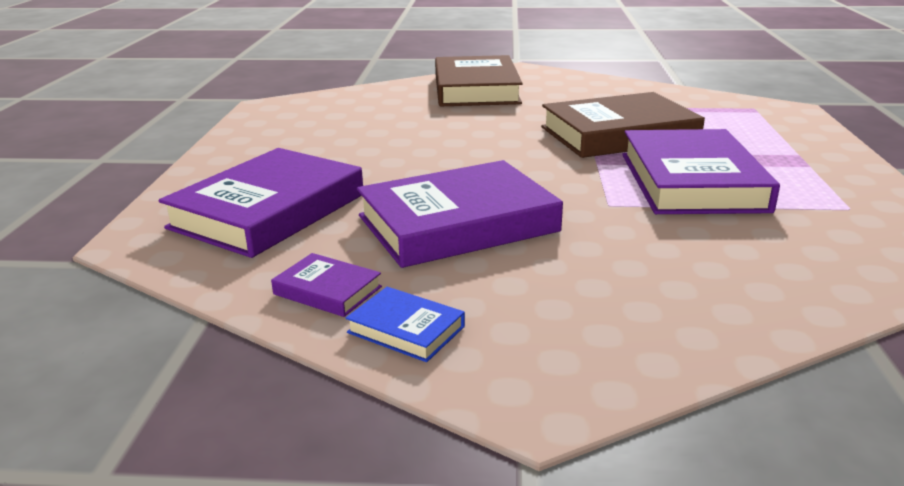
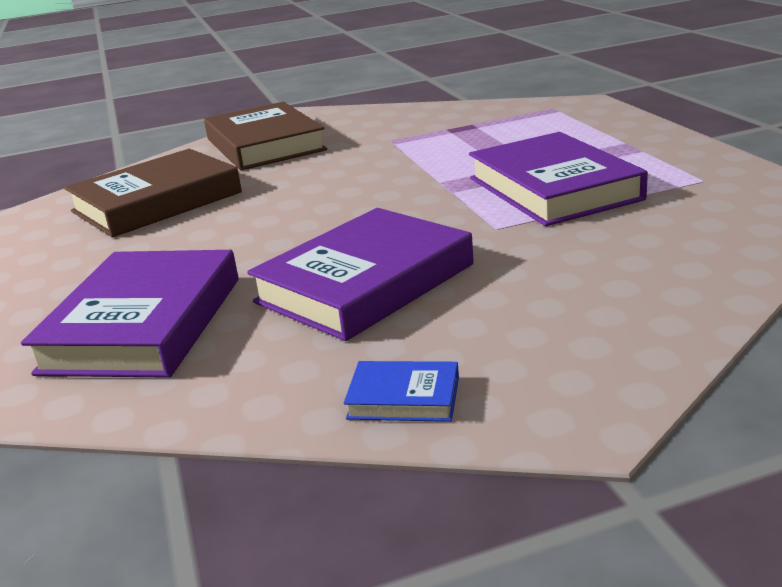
camera: 20 degrees left, 0 degrees up
(327, 290) = (287, 385): purple book -> none
(619, 134) = (450, 159): brown book -> brown book (157, 202)

